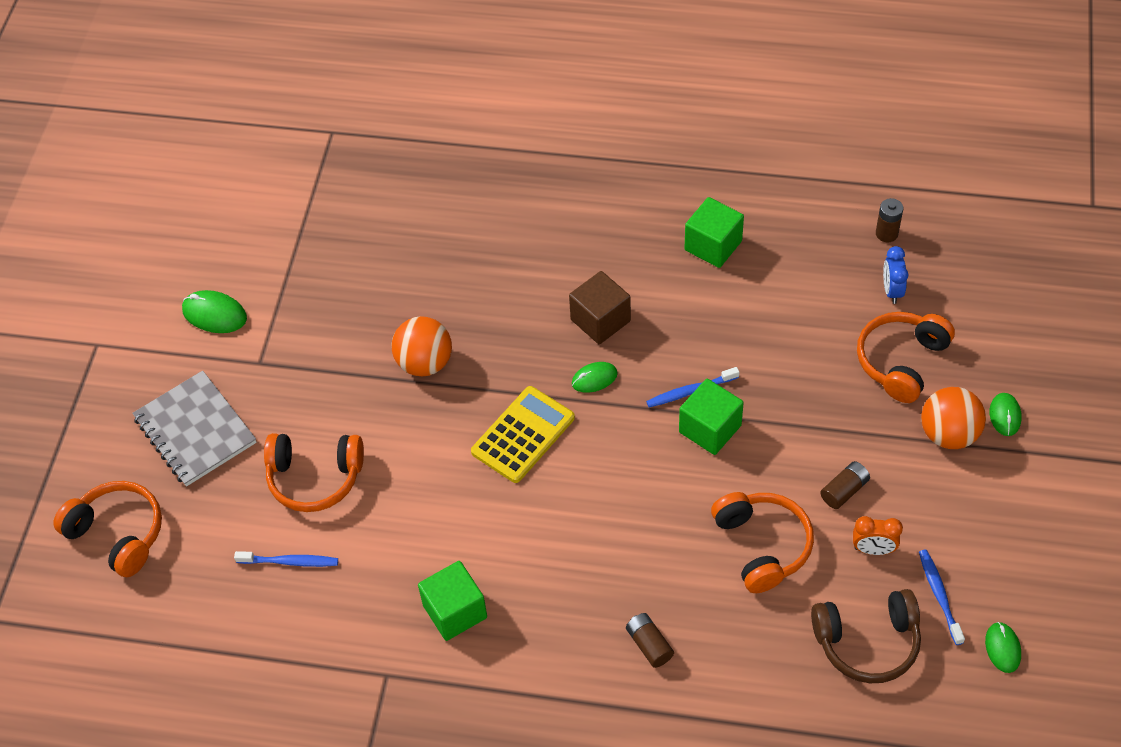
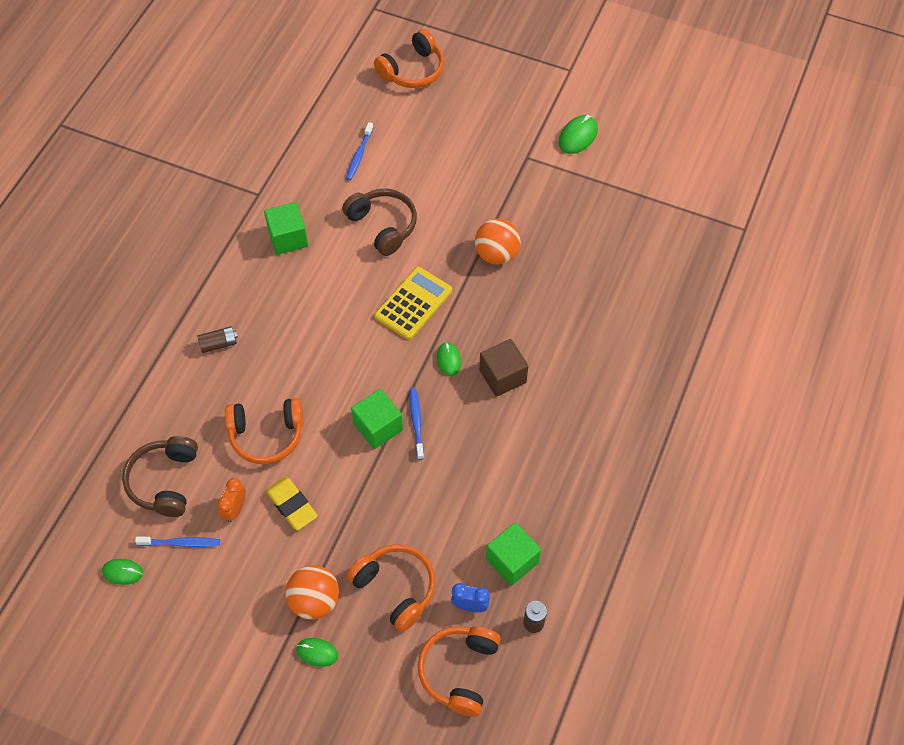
camera: 100 degrees right, 5 degrees up
(195, 430) = (480, 116): grey notebook -> none
(315, 478) = (419, 176): orange headphones -> orange headphones (459, 671)
(407, 500) = (383, 225): none -> brown headphones
(523, 435) = (413, 303): yellow calculator -> yellow calculator turned 105 degrees counterclockwise
(713, 245) = (556, 477): green cube -> green cube (512, 561)
(844, 491) = (291, 505): brown battery -> yellow eraser

